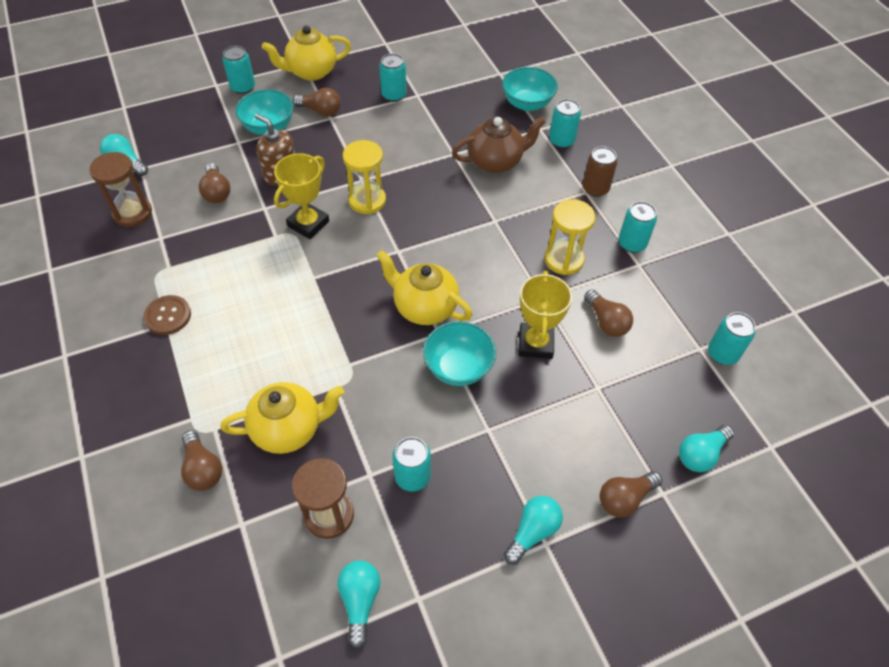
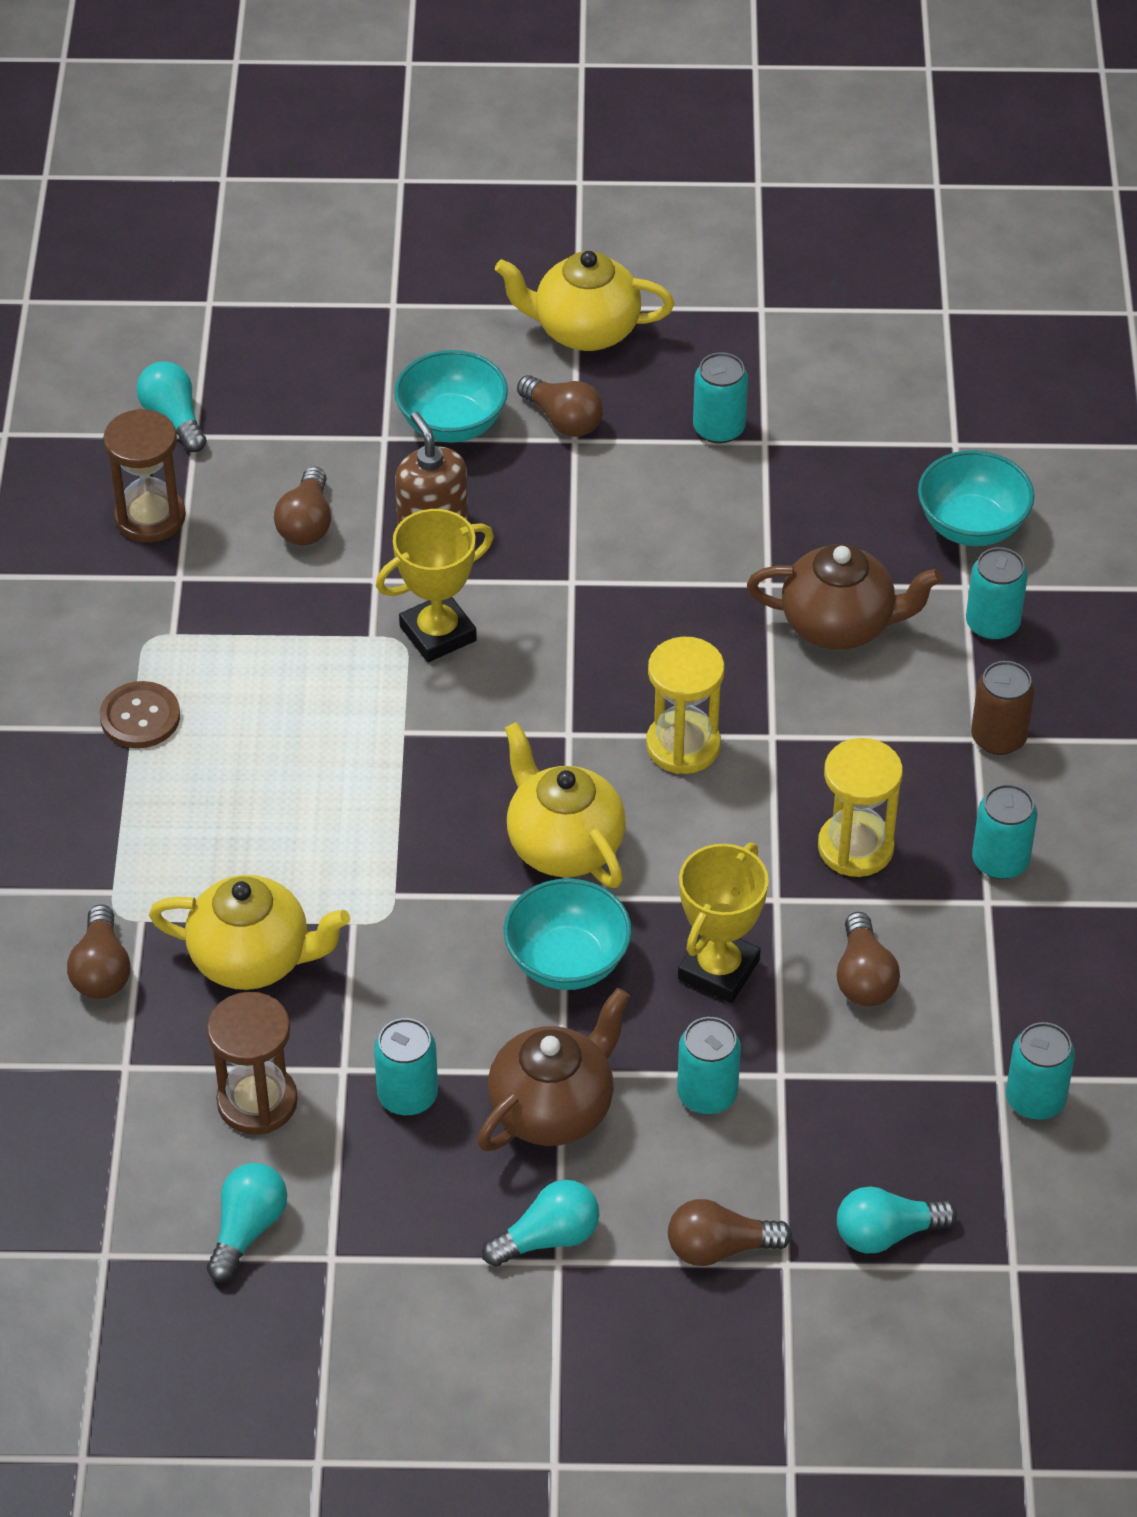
camera: 25 degrees right, 5 degrees down
(243, 87) = (441, 325): turquoise can -> turquoise can (707, 1094)
(367, 200) = (562, 624): yellow hourglass -> yellow hourglass (683, 745)
(494, 453) = (553, 1109): none -> brown teapot

